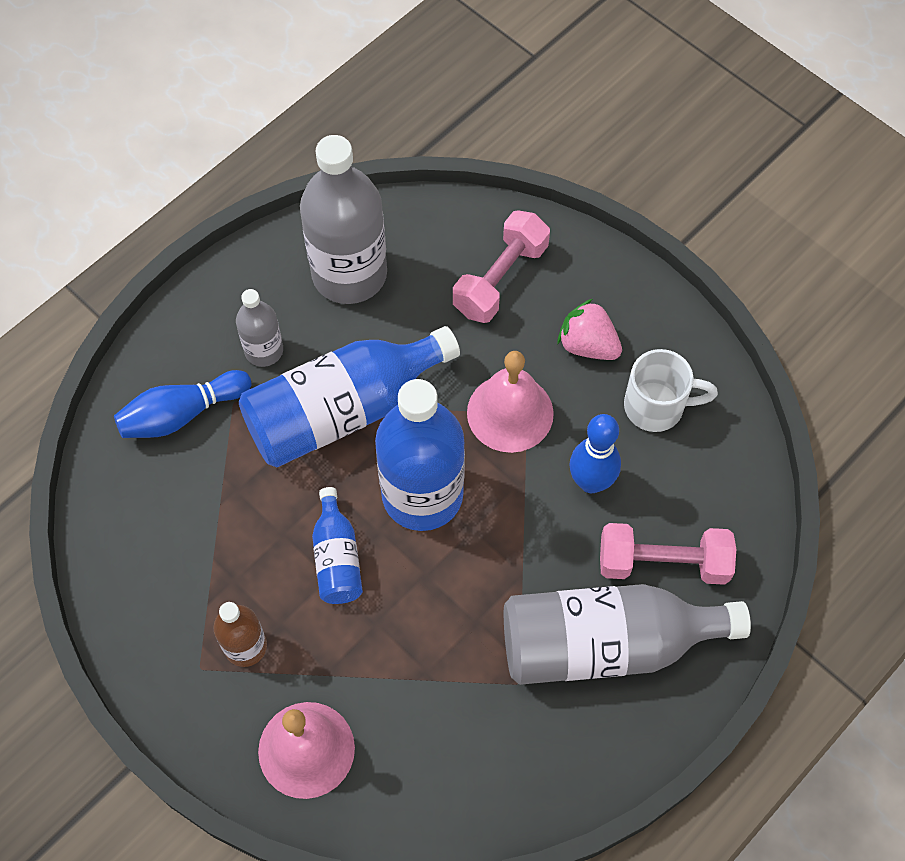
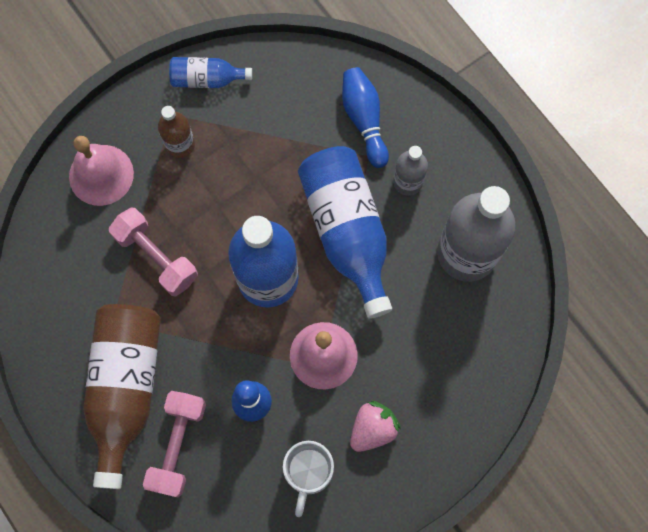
camera: 100 degrees right, 10 degrees up
(337, 558) = (231, 212): blue bottle -> blue bottle (207, 79)
(500, 279) = (444, 371): pink dumbbell -> pink dumbbell (156, 257)
(605, 644) = (126, 388): grey bottle -> brown bottle

